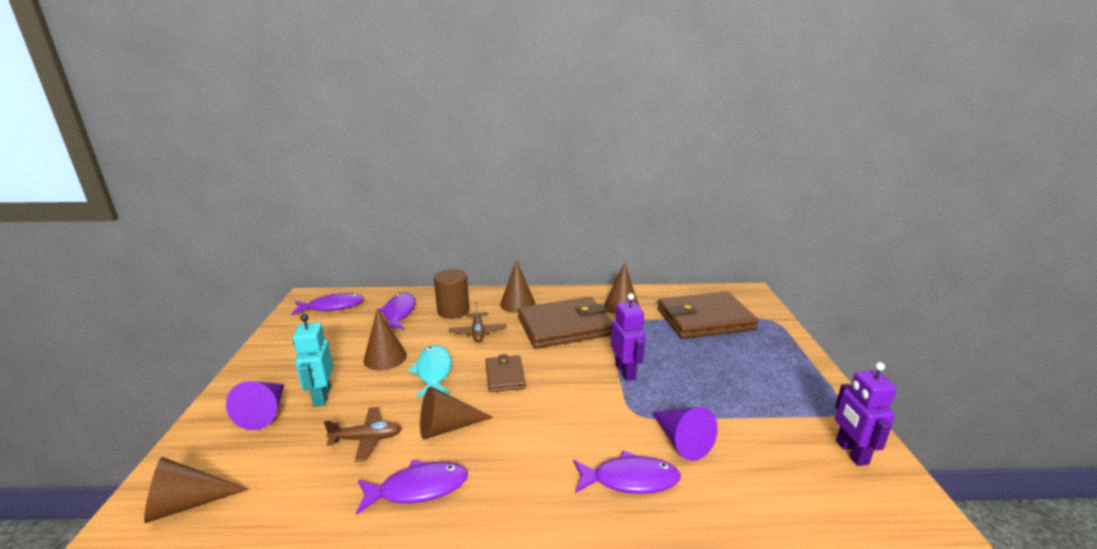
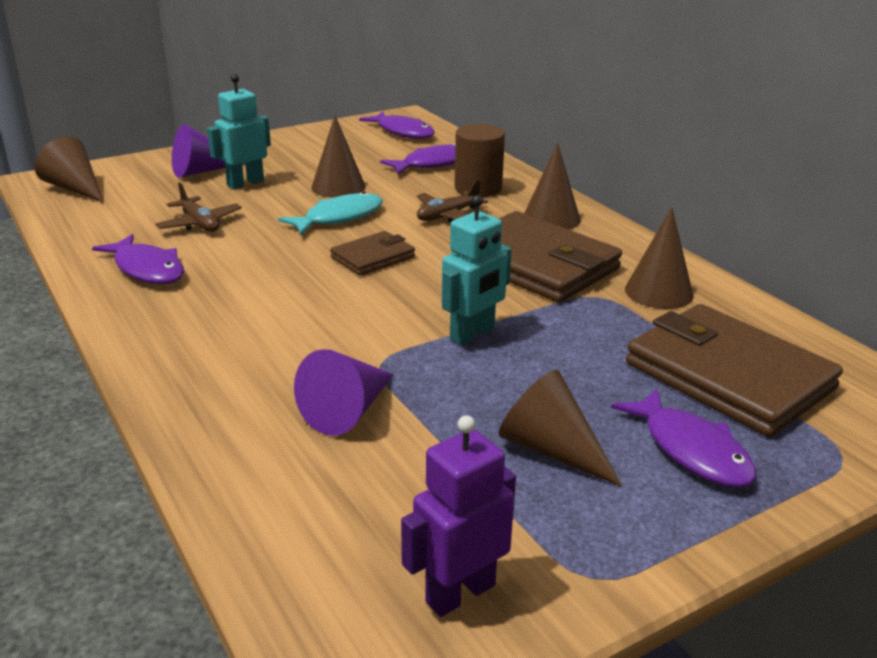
camera: 60 degrees right, 5 degrees up
(447, 427) = (248, 254): brown cone -> brown cone (551, 449)
(625, 371) = (473, 334): purple robot -> turquoise robot
(630, 480) = (240, 386): purple fish -> purple fish (691, 450)

